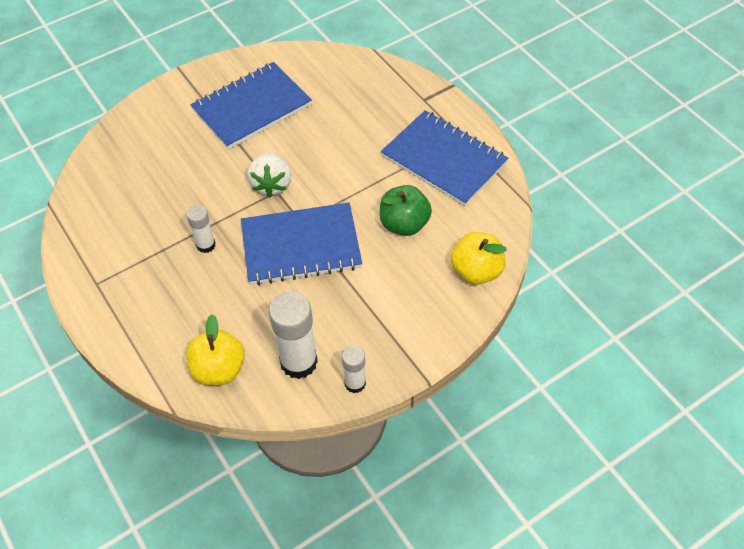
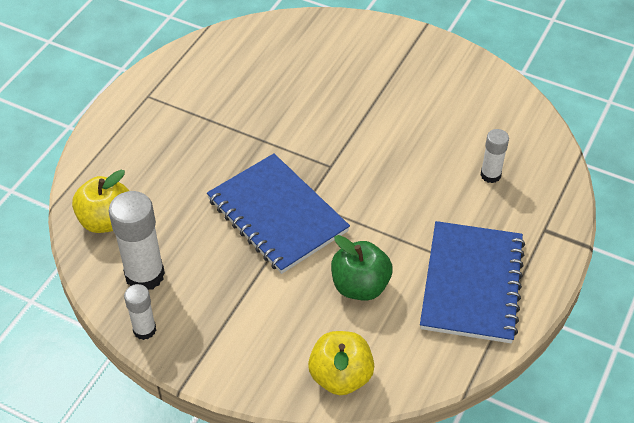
camera: 60 degrees right, 5 degrees down
(206, 245) = (233, 146): white glue stick -> white glue stick (490, 175)
(252, 108) = (419, 99): blue notebook -> none
(272, 184) = (336, 159): white strawberry -> none

